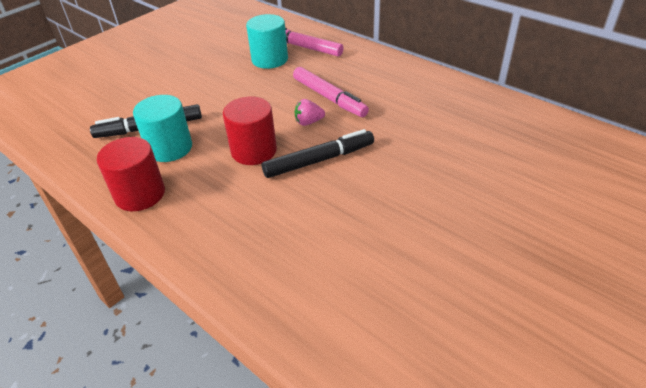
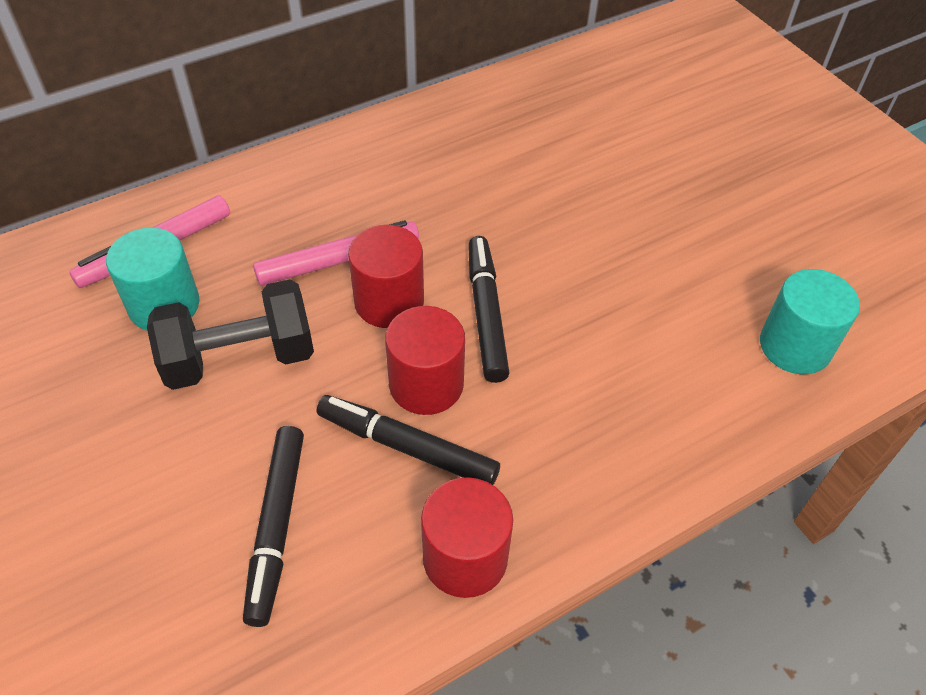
camera: 75 degrees left, 10 degrees up
(169, 148) = (358, 500): turquoise cylinder -> turquoise cylinder (795, 346)
(208, 155) = (407, 447): none -> black marker
(247, 88) = (240, 358): none -> black dumbbell
(308, 122) = (389, 302): pink strawberry -> red cylinder

